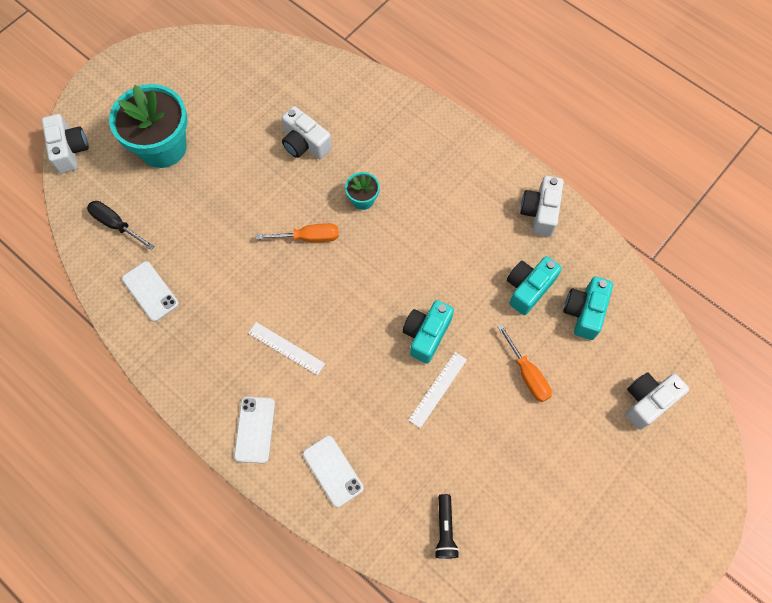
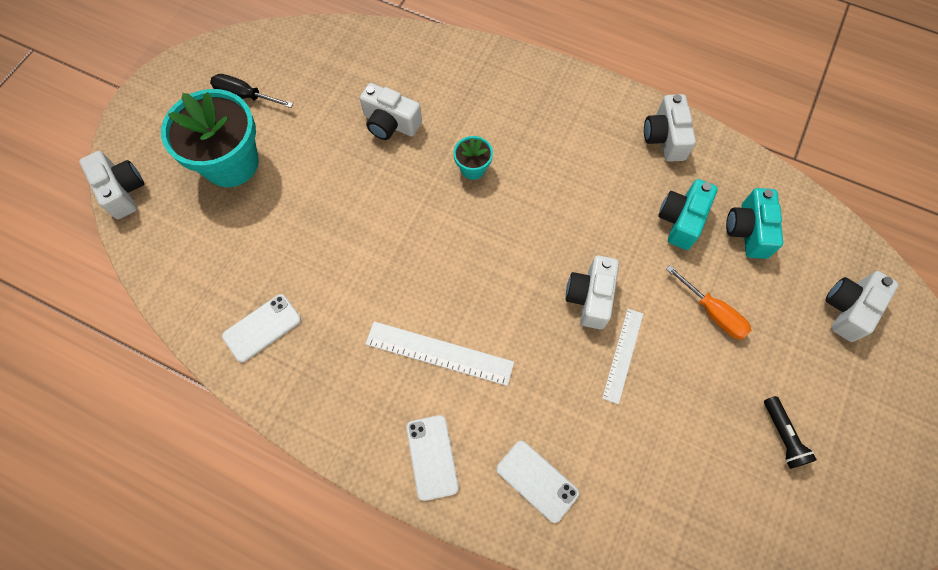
camera: 15 degrees left, 0 degrees up
(116, 225) = (201, 262): black screwdriver -> black screwdriver (245, 96)
(150, 291) = (262, 328): white phone -> white phone turned 75 degrees counterclockwise
(286, 348) = (439, 353): white ruler -> white ruler, size x1.51
(308, 237) = (426, 223): orange screwdriver -> none
(426, 334) = (590, 297): turquoise camera -> white camera
(445, 530) = (685, 514): black flashlight -> black flashlight (782, 436)

